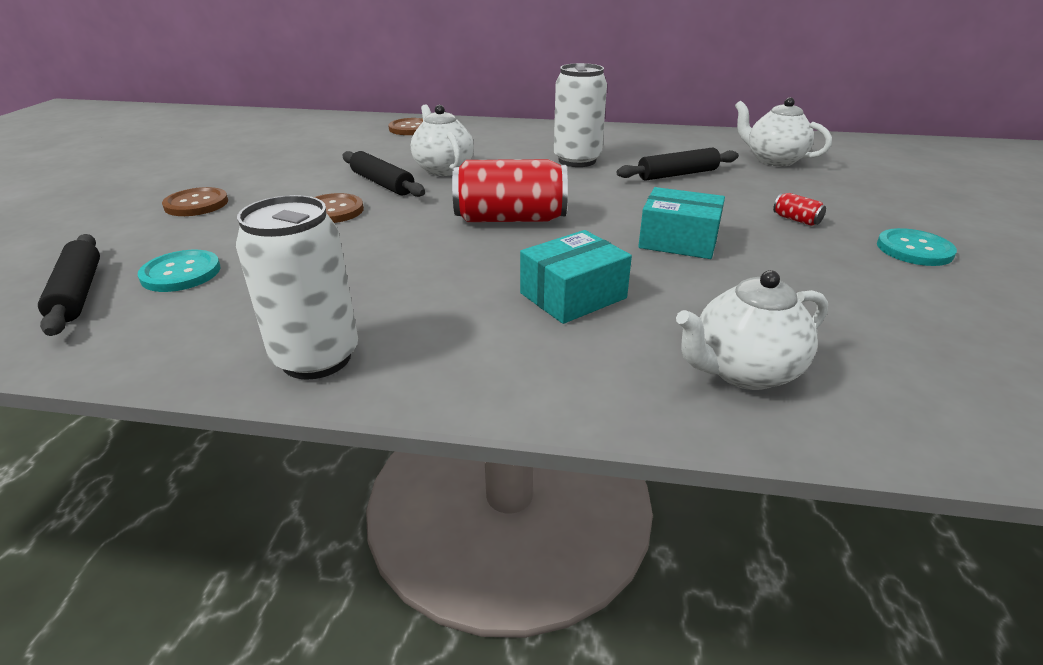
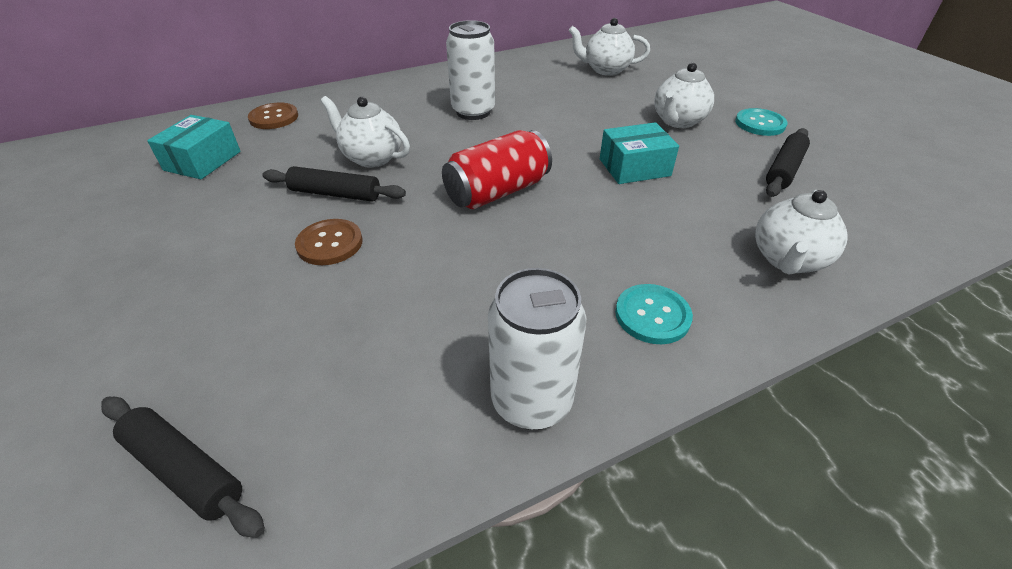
camera: 35 degrees left, 10 degrees up
(181, 273) = (274, 385): turquoise button -> turquoise button (652, 315)
(196, 204) = (159, 295): brown button -> none
(573, 296) = (630, 246): turquoise box -> turquoise box (203, 161)
(677, 174) = (561, 103): black rolling pin -> black rolling pin (784, 169)
(796, 220) = (678, 121): red can -> white teapot

